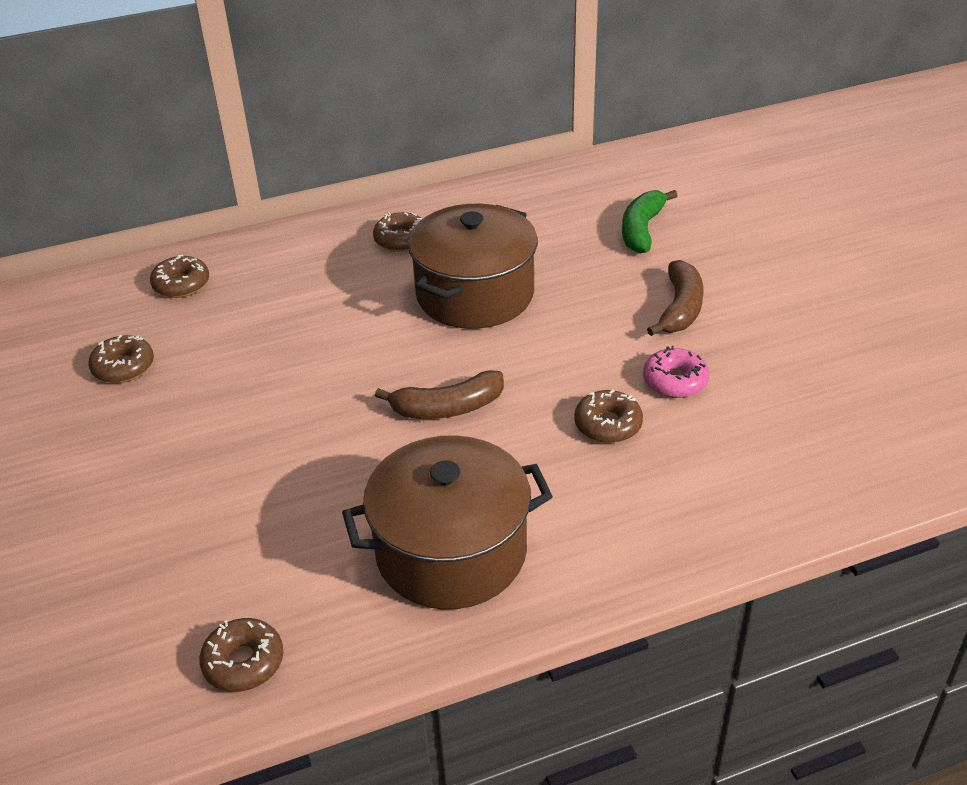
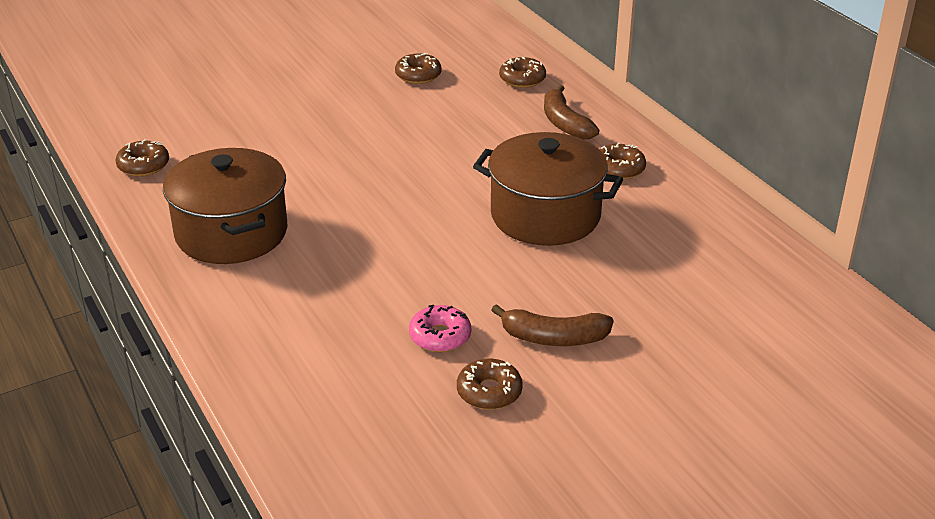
camera: 80 degrees right, 5 degrees down
(447, 408) = (388, 216): brown banana -> brown banana (565, 123)
(608, 424) = (375, 299): brown donut -> brown donut (489, 392)
(642, 230) = (688, 309): green banana -> none

